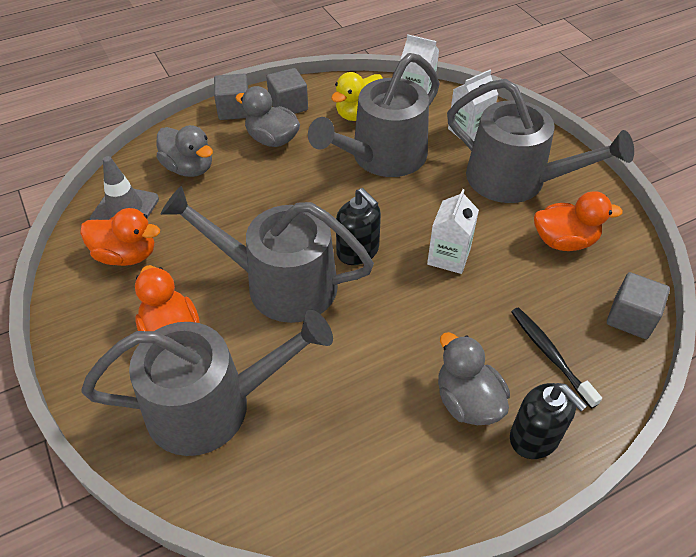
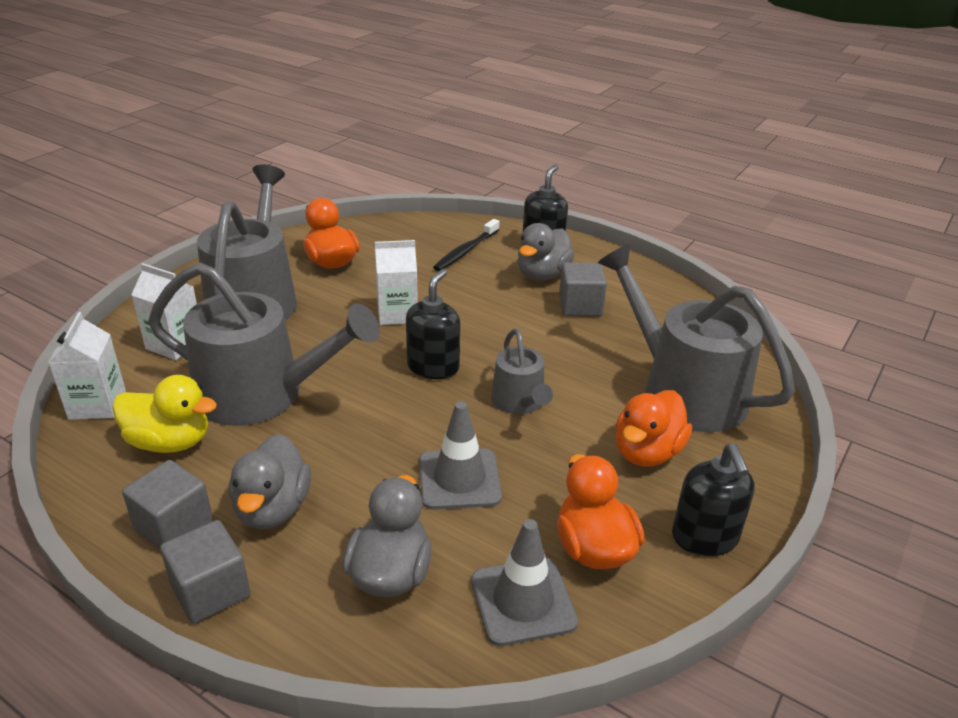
camera: 120 degrees left, 15 degrees down
(81, 314) = (705, 538): none -> black soap dispenser
(231, 219) = (459, 479): none -> grey traffic cone
(280, 284) = (520, 402): grey watering can -> grey watering can, size x0.52
(630, 318) = (399, 226): grey cube -> grey cube (580, 306)

